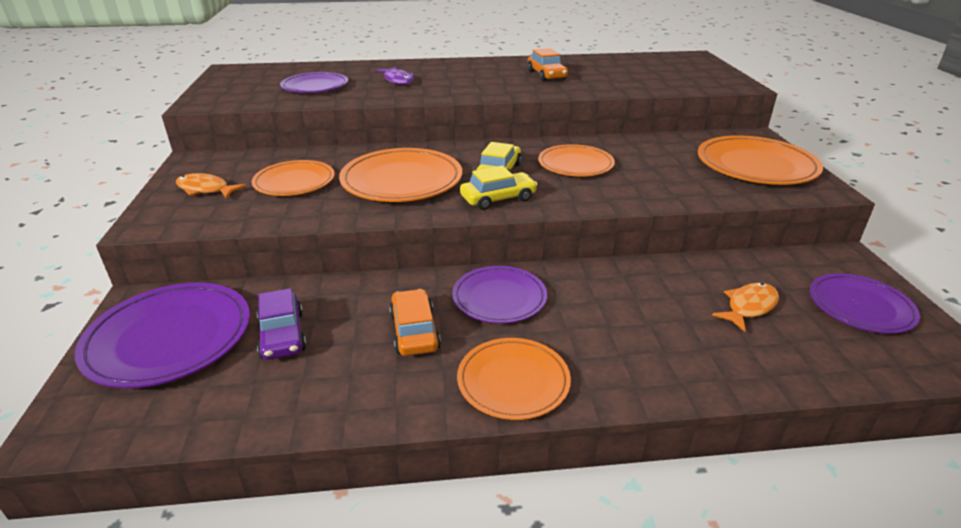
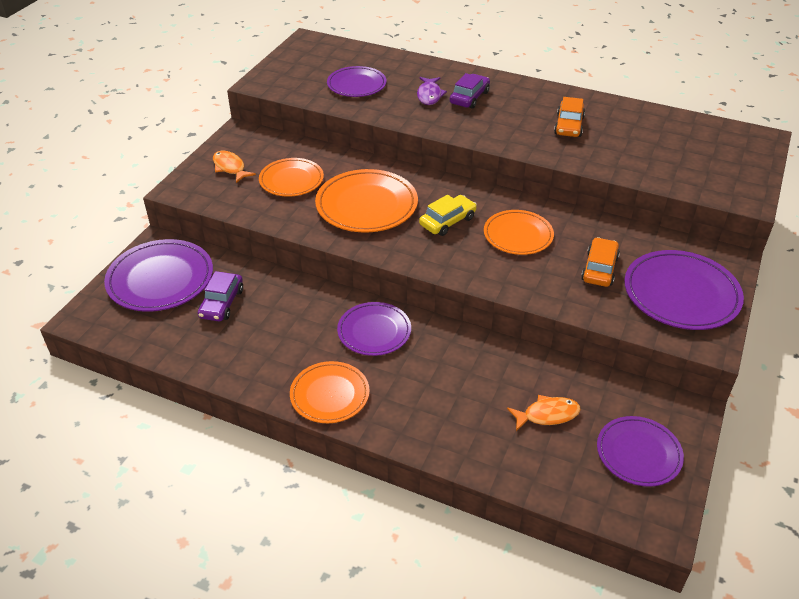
camera: 30 degrees right, 10 degrees up
(414, 331) = (299, 334): orange car -> orange car (599, 269)
(438, 75) = (469, 97): none -> purple car
(498, 198) = (421, 249): yellow car -> none
(756, 165) = (681, 294): orange plate -> purple plate

